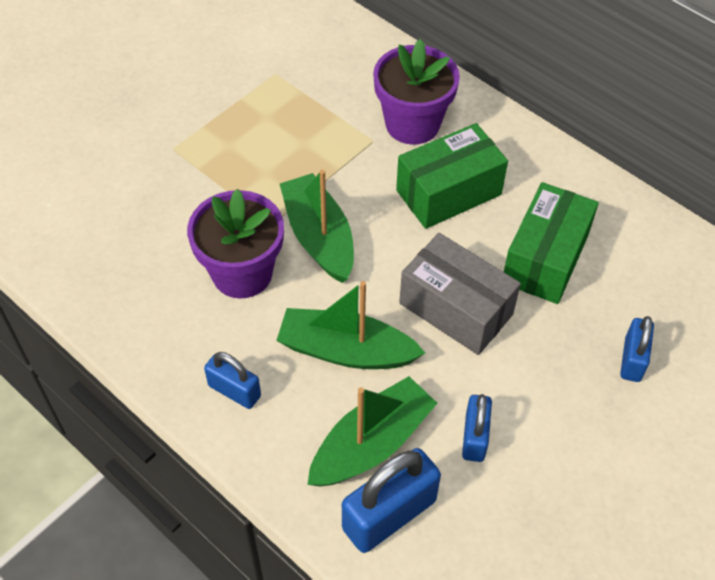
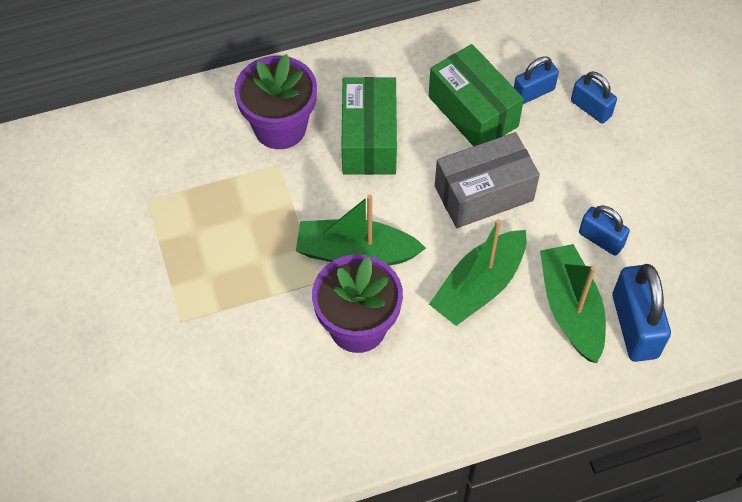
camera: 60 degrees left, 5 degrees up
(234, 391) = (471, 383): blue padlock -> blue padlock (533, 92)

